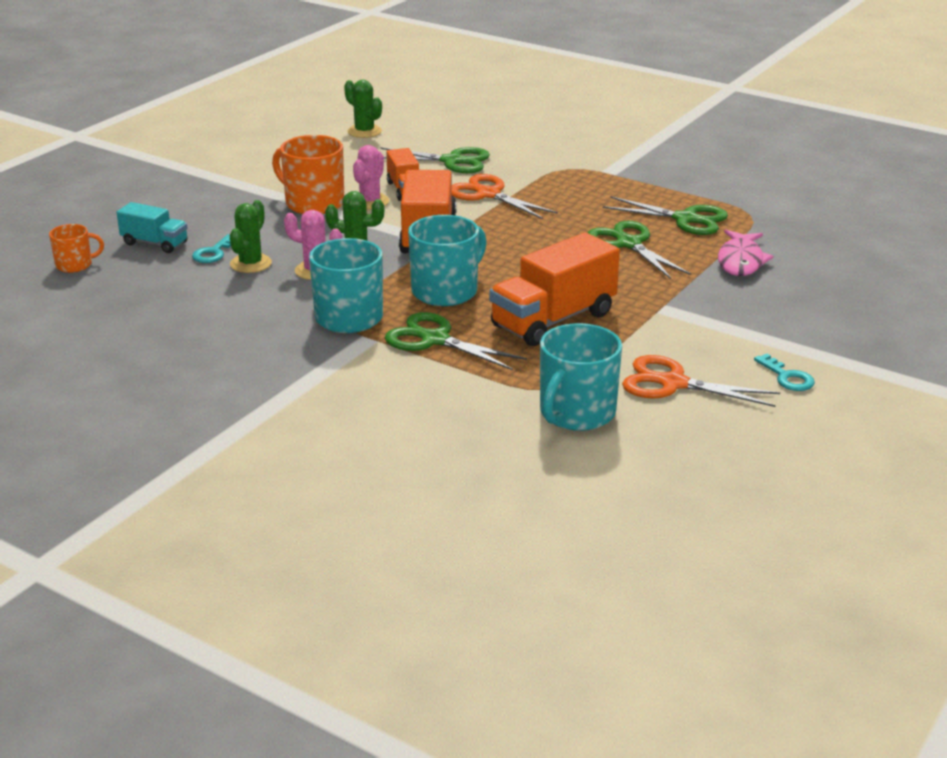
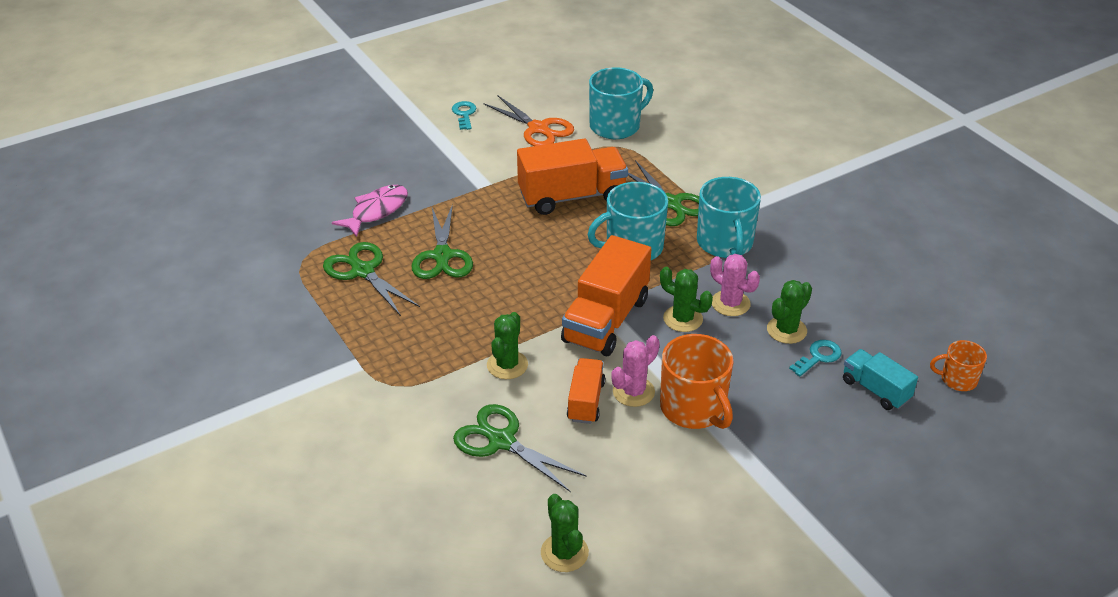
camera: 155 degrees left, 10 degrees up
(488, 194) = (507, 365): orange scissors -> green cactus

